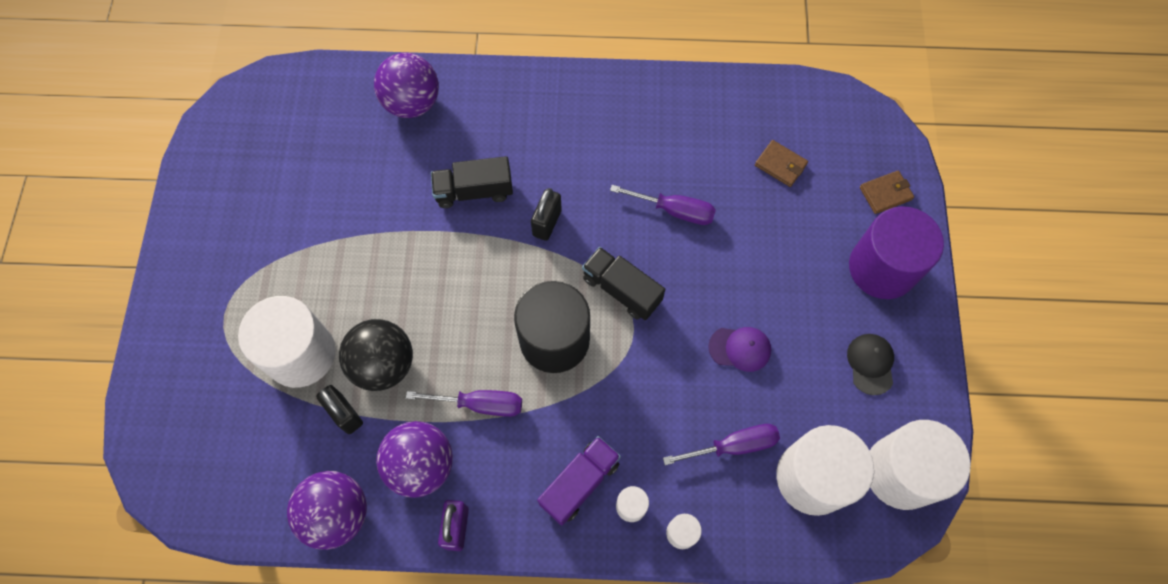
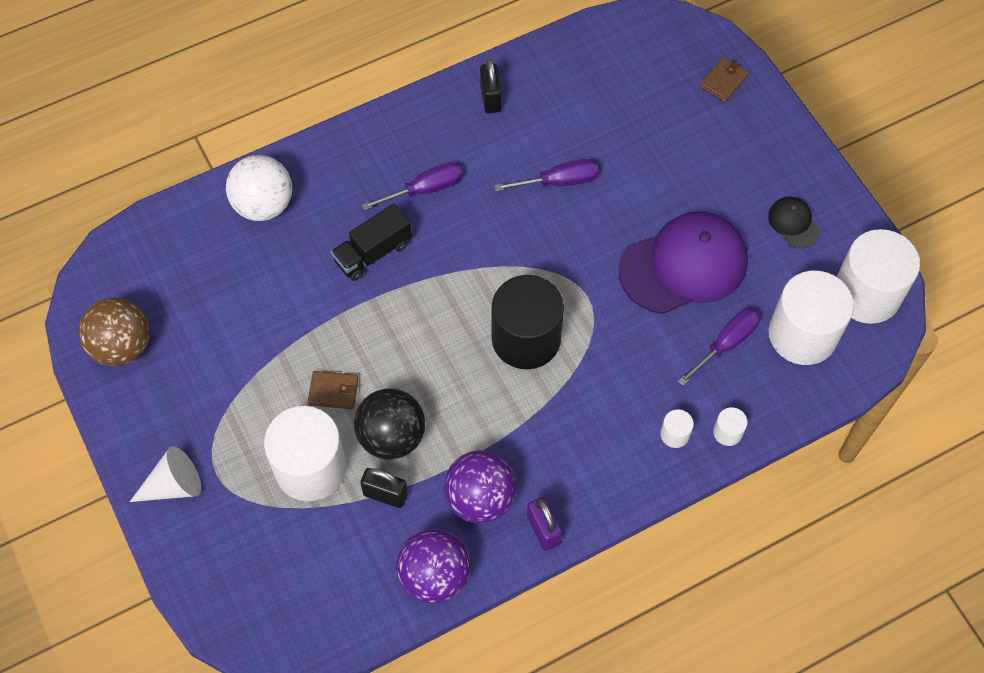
camera: 30 degrees left, 5 degrees down
(185, 306) = (174, 485): none -> white cone
(224, 165) = (122, 346): none -> brown ball
(412, 103) = (263, 205): purple ball -> white ball
(479, 404) = (497, 424): purple screwdriver -> purple screwdriver (424, 189)
(547, 223) = (456, 247): black padlock -> black padlock (490, 98)
(579, 483) = (622, 440): purple truck -> none
(621, 290) = (556, 269): black truck -> none
(740, 348) = (683, 265): purple cap -> purple cap, size x2.22
(780, 165) = (623, 100): brown wallet -> brown wallet (333, 391)
(882, 268) = (757, 143): purple cylinder -> none

